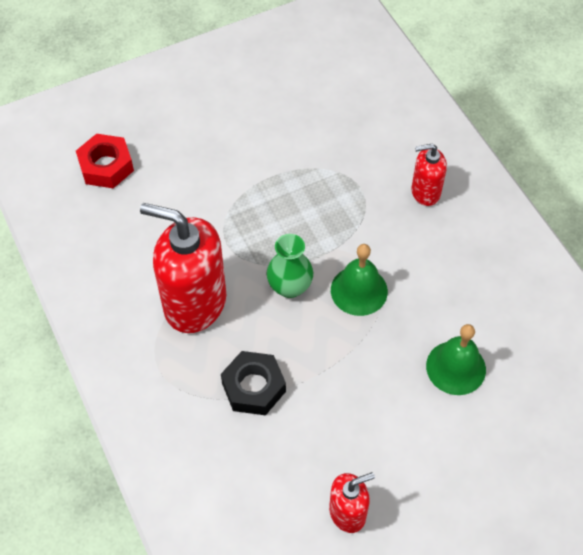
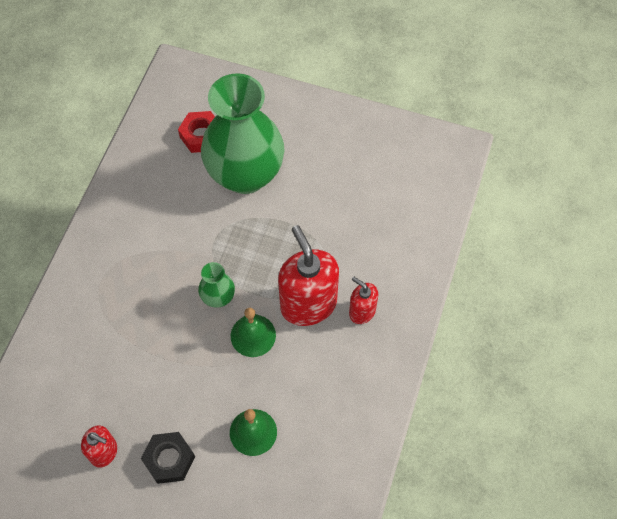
camera: 45 degrees right, 5 degrees up
(189, 166) = (245, 174): none -> green vase
(194, 303) = (159, 259): red soap dispenser -> red soap dispenser (308, 304)
(253, 387) = (135, 337): black nut -> black nut (169, 459)

